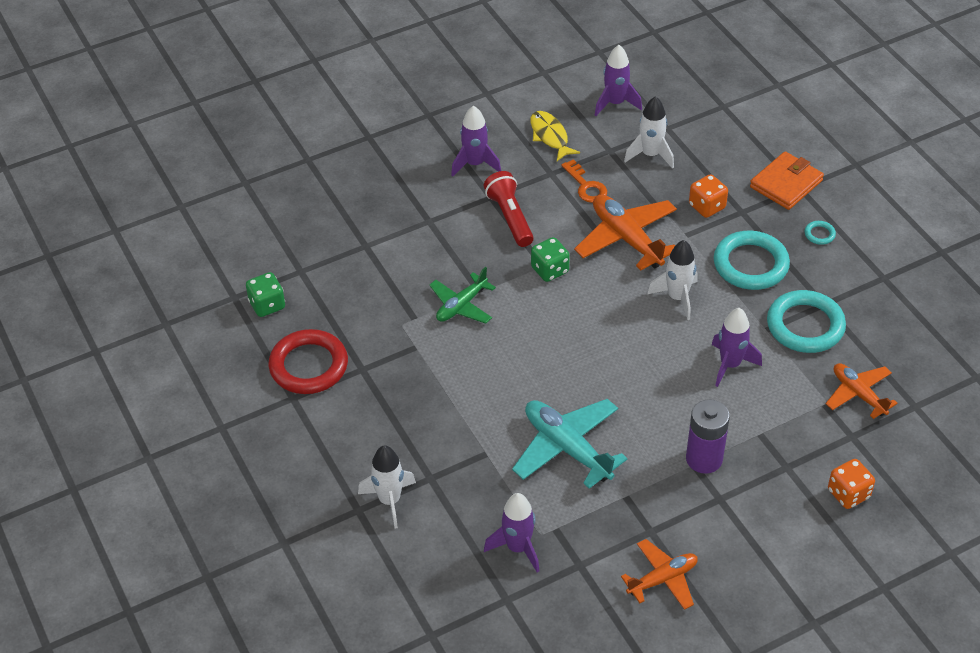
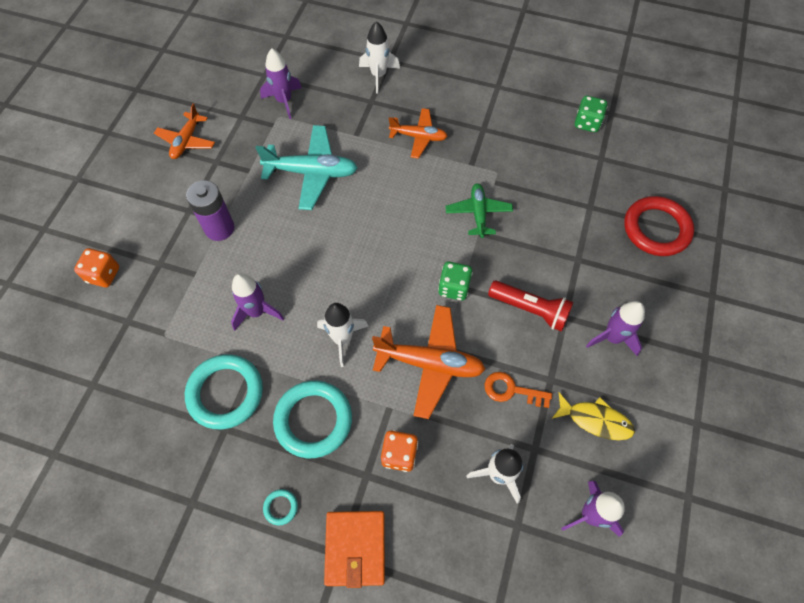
camera: 135 degrees right, 15 degrees up
(308, 366) = (514, 108): red ring -> red ring (656, 229)
(858, 394) = (143, 361): orange plane -> orange plane (418, 137)

